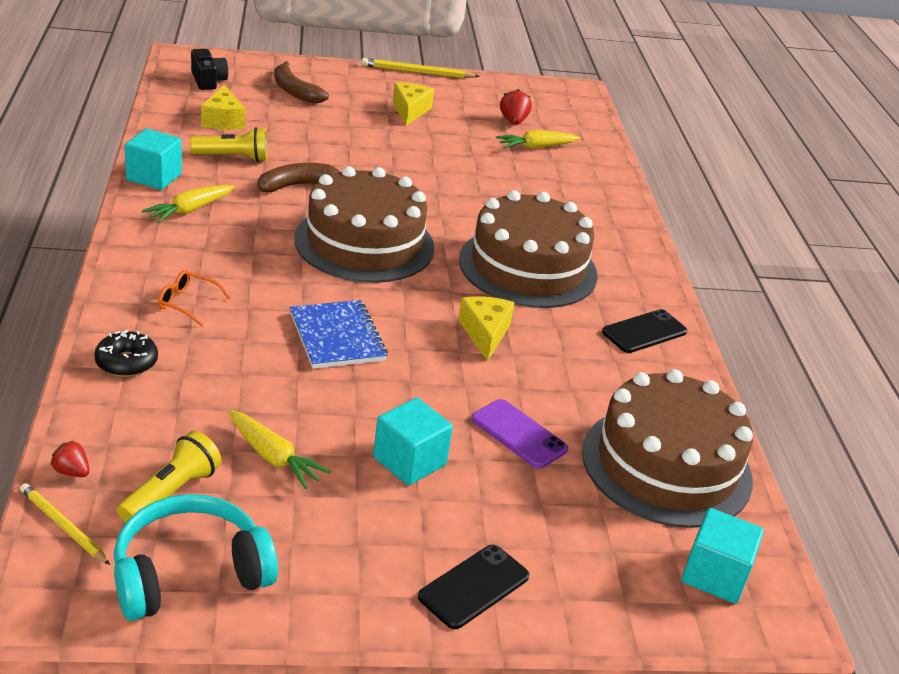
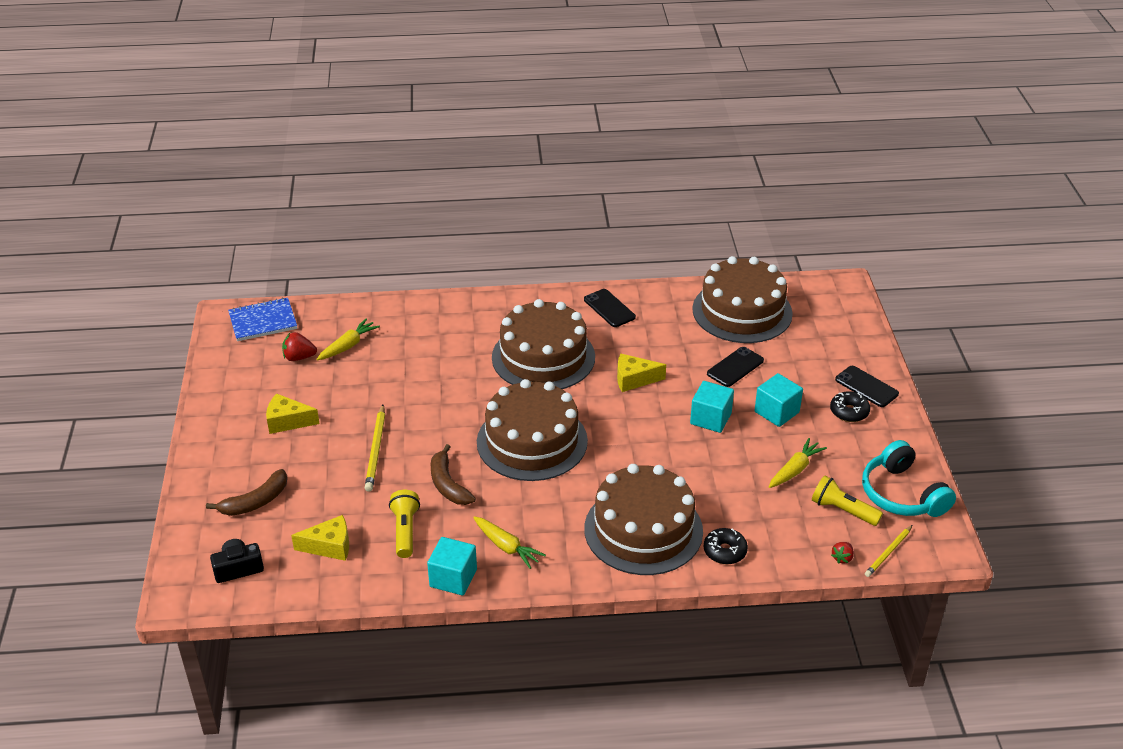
camera: 85 degrees left, 5 degrees up
(188, 303) = (643, 530): orange glasses -> brown cake
(337, 337) = (660, 449): blue notebook -> blue notebook (263, 321)
(406, 548) = (849, 412): none -> black donut
(417, 72) = (197, 418): yellow pencil -> yellow pencil (376, 450)
(518, 434) = (735, 367): purple phone -> black phone
(536, 147) = (348, 346): yellow carrot -> yellow carrot turned 120 degrees counterclockwise
(714, 575) = (823, 303): turquoise cube -> turquoise cube (710, 419)

